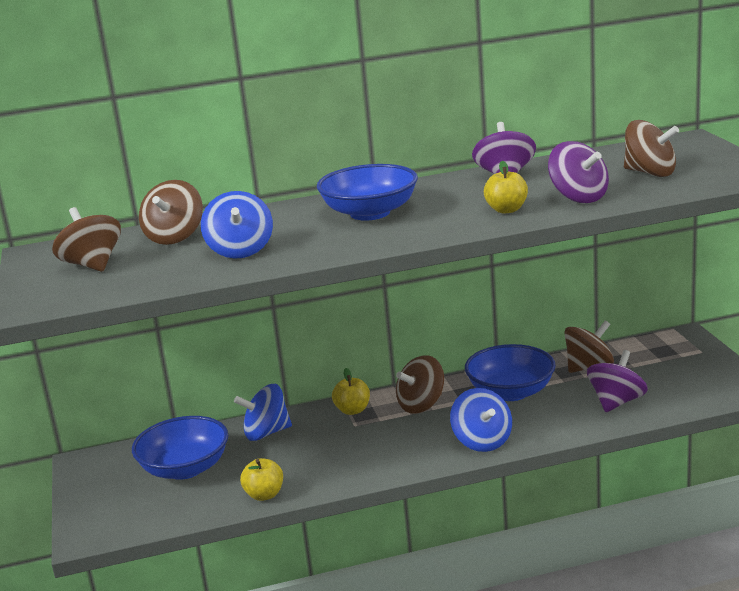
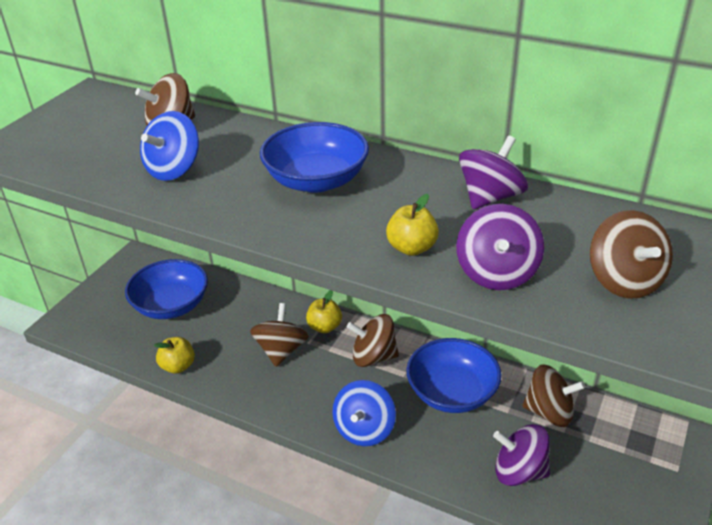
camera: 40 degrees right, 15 degrees up
(92, 265) = (88, 127): brown spinning top -> brown spinning top (281, 350)
(266, 433) = (250, 308): blue spinning top -> none
(616, 402) = (519, 471): purple spinning top -> purple spinning top turned 150 degrees counterclockwise

